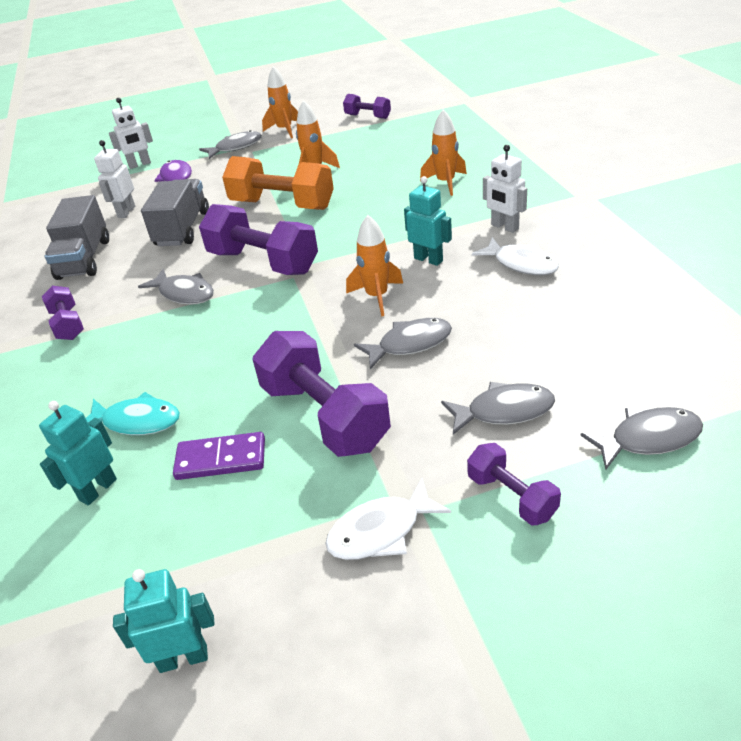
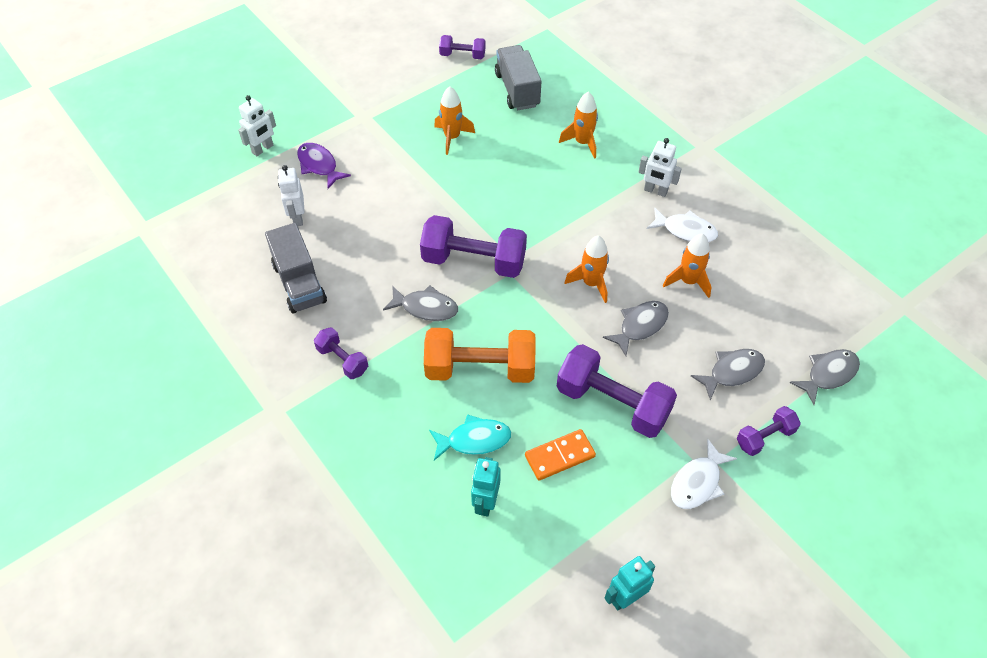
camera: 25 degrees left, 15 degrees up
(182, 229) = (371, 232): grey truck -> grey truck (517, 90)
(221, 459) = (560, 456): purple domino -> orange domino
(235, 147) = (351, 113): grey fish -> none
(282, 205) = (449, 188): orange dumbbell -> orange dumbbell (480, 368)
(285, 130) = (388, 83): orange rocket -> orange rocket (688, 281)
(428, 259) = (612, 236): turquoise robot -> none
(511, 496) = (765, 437): purple dumbbell -> purple dumbbell turned 60 degrees counterclockwise

